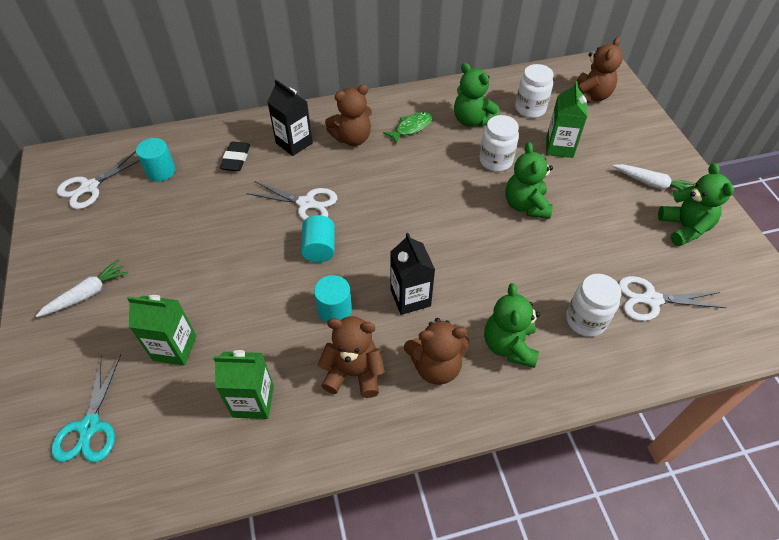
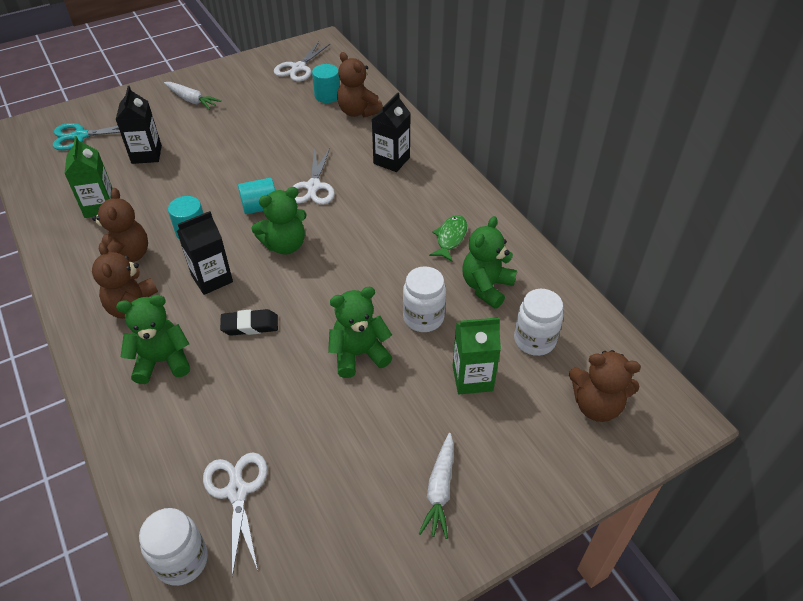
camera: 75 degrees right, 5 degrees down
(90, 187) = (298, 68): white scissors -> white scissors turned 90 degrees counterclockwise
(174, 348) = (146, 154): green carton -> black carton
(236, 159) = (356, 131): black eraser -> black eraser (250, 325)
(352, 138) = (414, 197): brown teddy bear -> brown teddy bear (358, 112)
(411, 127) = (450, 238): green fish -> green fish turned 105 degrees counterclockwise
(585, 320) = (200, 425): white jar -> white jar (182, 560)
(684, 228) = (366, 531): green teddy bear -> green teddy bear (285, 245)

